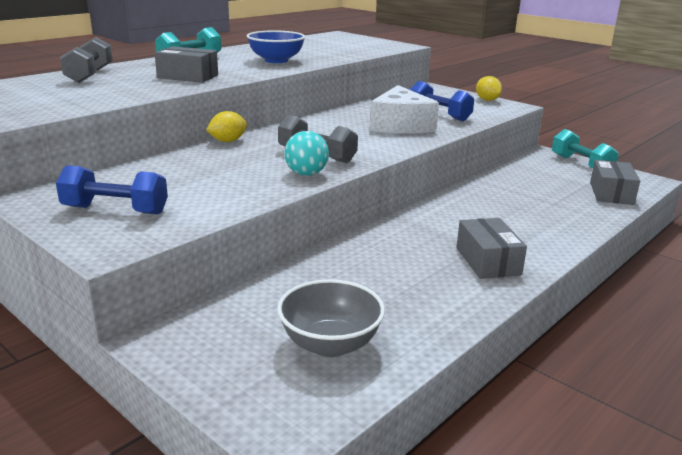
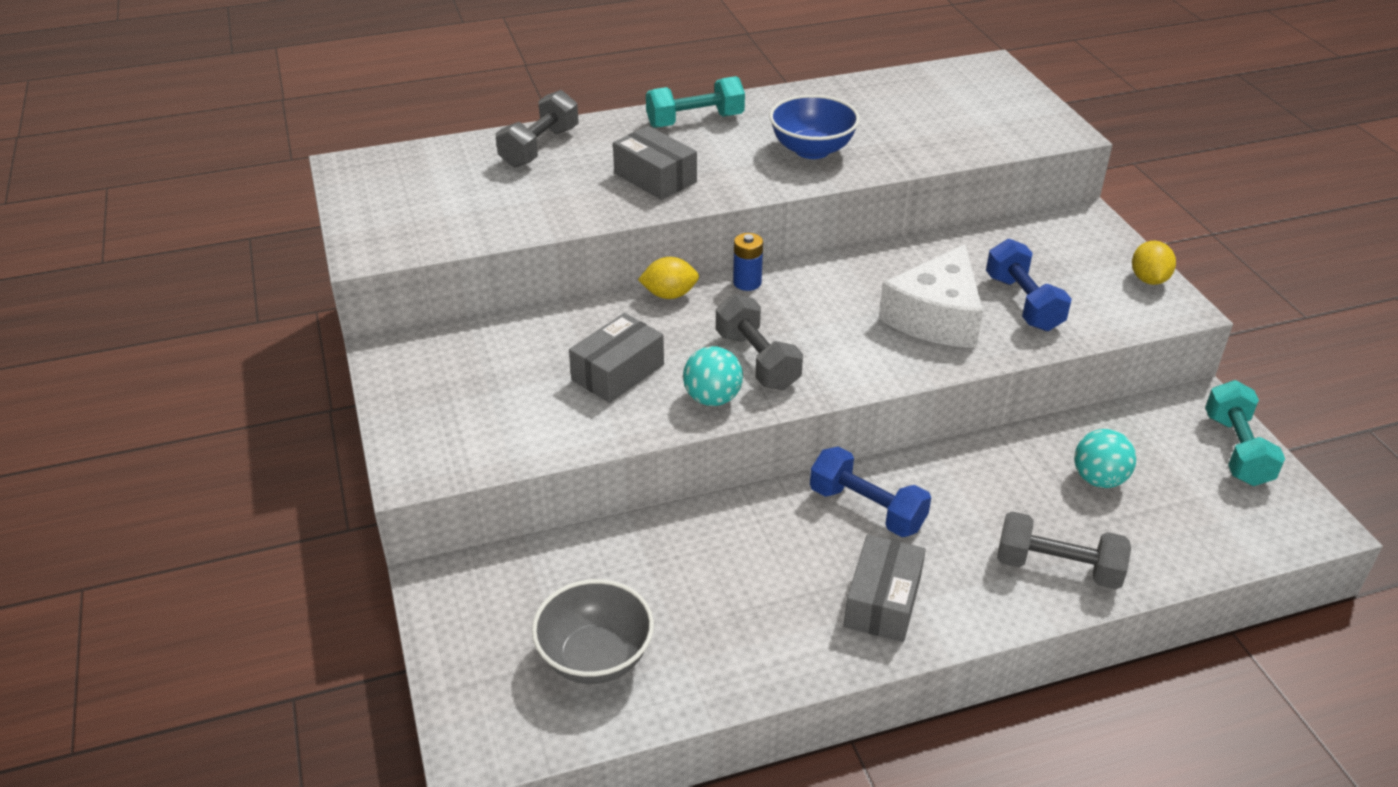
camera: 30 degrees right, 15 degrees up
(115, 210) = (459, 405): blue dumbbell -> blue dumbbell (867, 509)
(274, 130) = (747, 282): none -> blue battery
(534, 187) = (1099, 479): none -> turquoise ball
(560, 223) = (1057, 568): none -> grey dumbbell
(611, 193) = (1213, 533): grey box -> grey box (618, 372)

